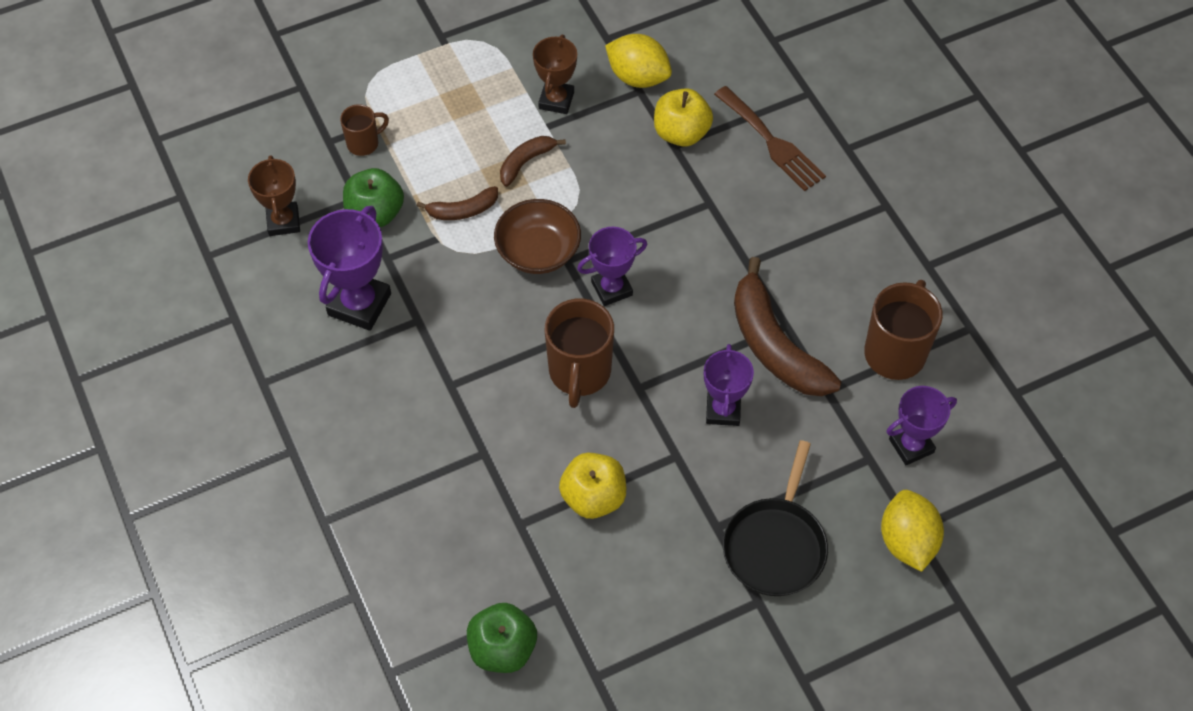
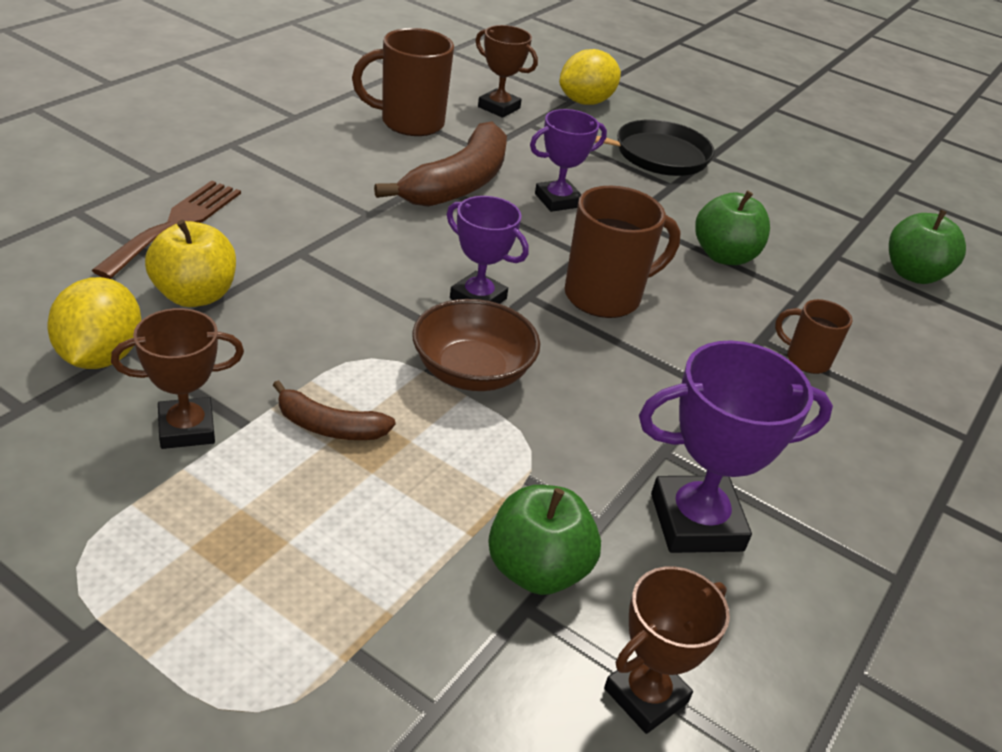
camera: 125 degrees left, 20 degrees down
(364, 143) = (408, 650): brown mug -> brown mug (806, 360)
(462, 210) = (460, 466): brown banana -> none
(593, 497) = (724, 256): yellow apple -> green apple
(911, 446) = (499, 108): purple trophy -> brown trophy

